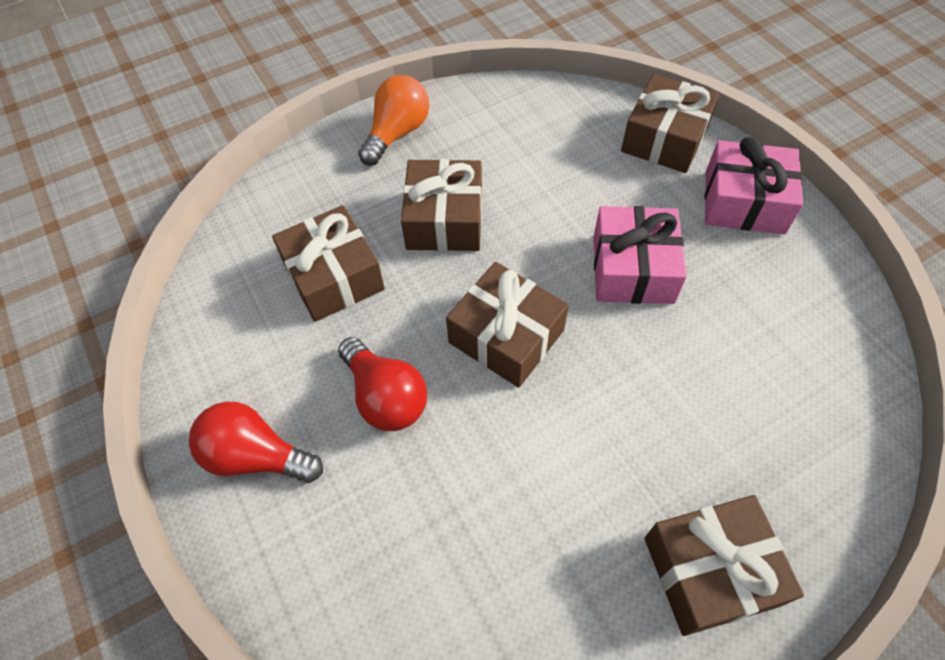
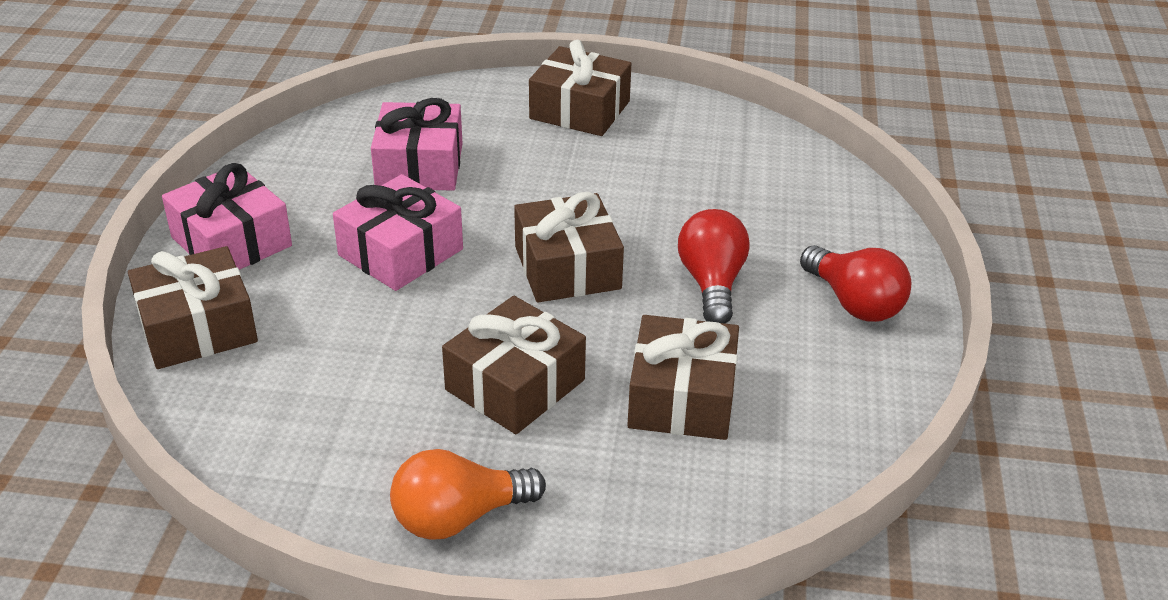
camera: 145 degrees left, 20 degrees down
(736, 366) = (419, 166): none -> pink gift

